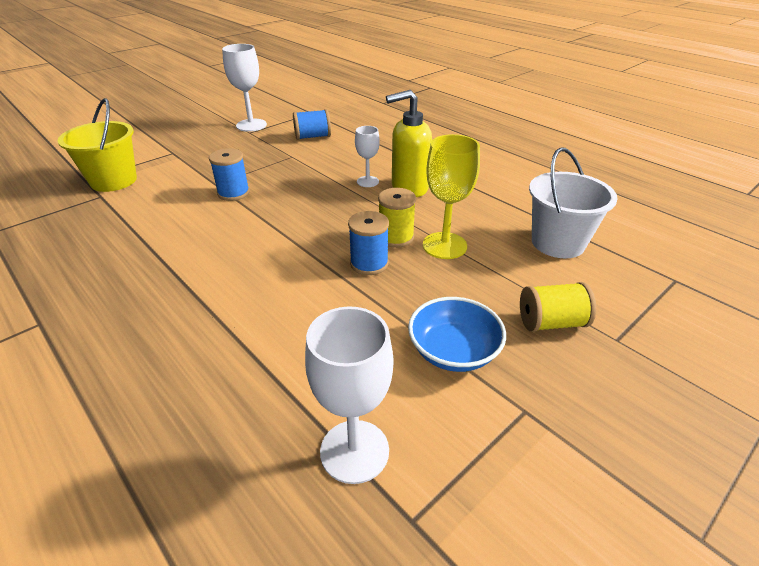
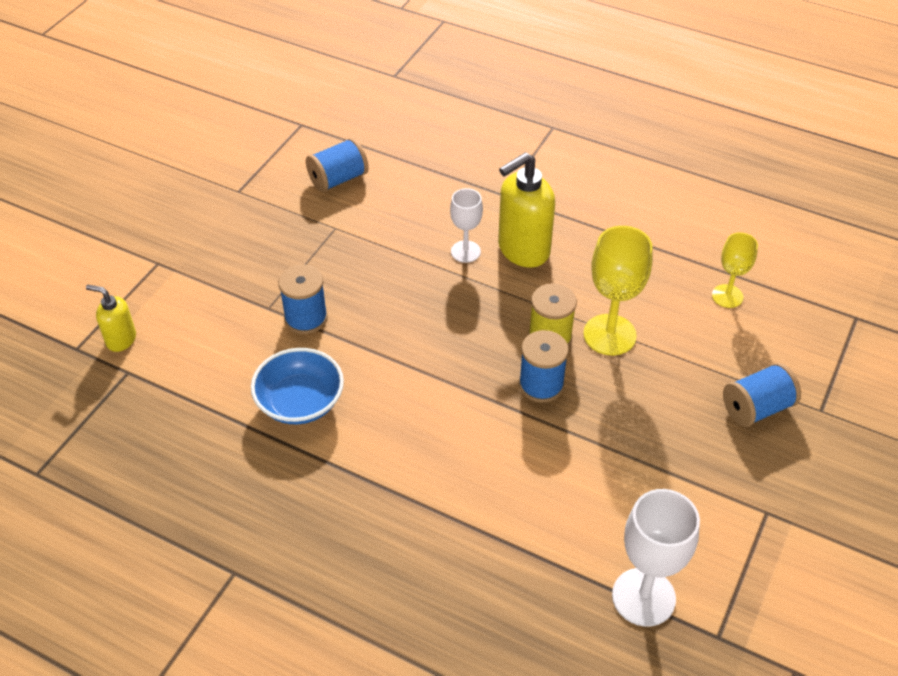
camera: 20 degrees left, 10 degrees up
(114, 181) = (121, 339): yellow bucket -> yellow soap dispenser
(251, 125) = (230, 175): white goblet -> none
(453, 351) = (680, 470): blue bowl -> blue bowl (300, 402)
(551, 322) = (756, 408): yellow spool -> blue spool
(557, 242) = (727, 296): white bucket -> yellow goblet

